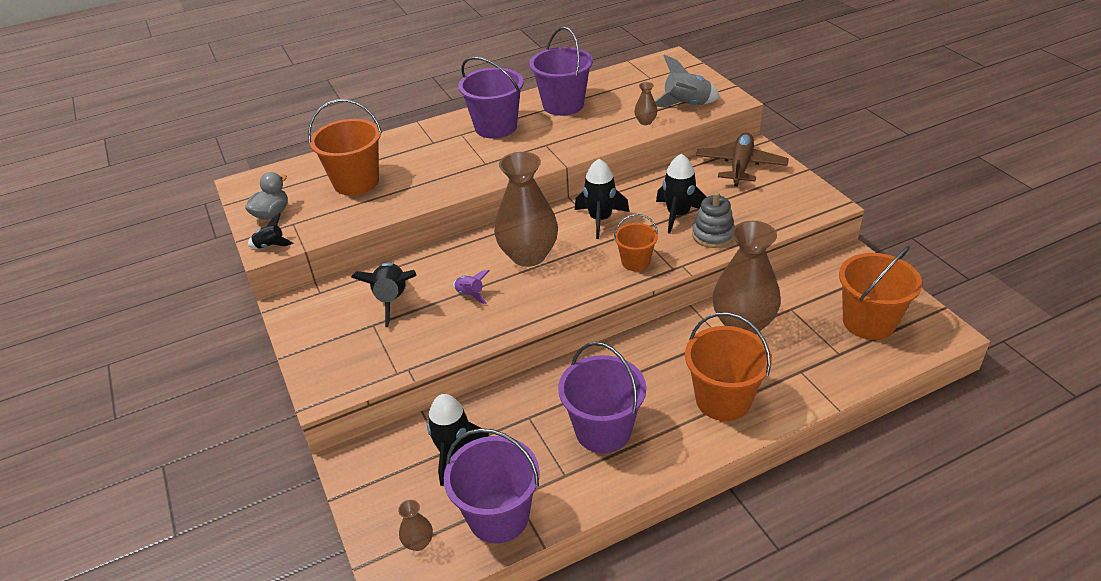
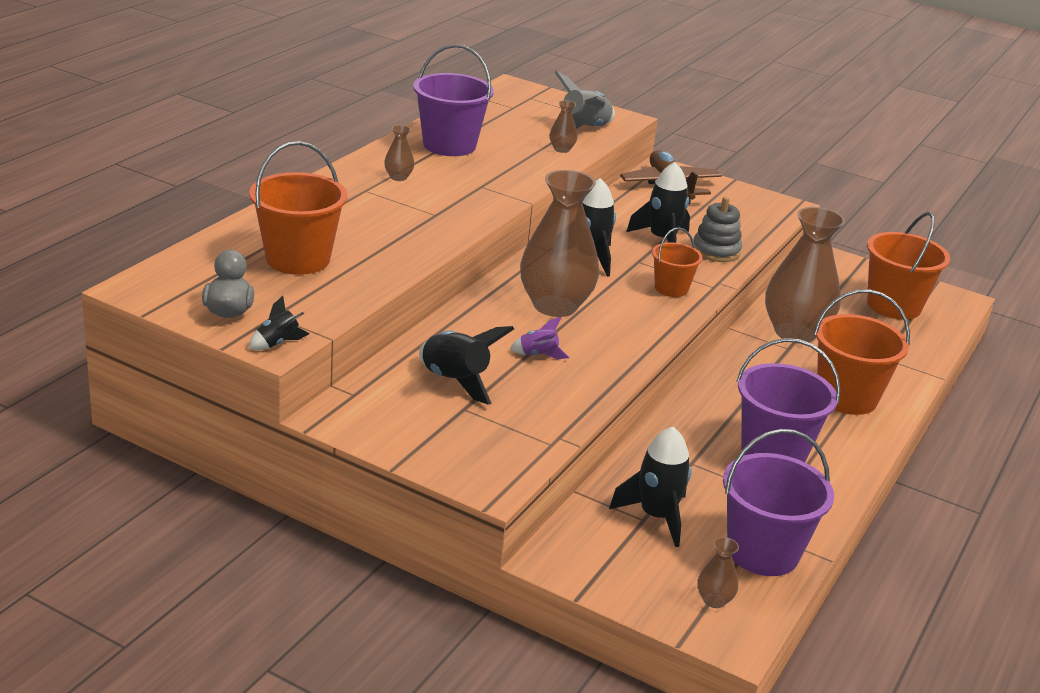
camera: 40 degrees left, 10 degrees down
(496, 127) = (398, 177): purple bucket -> brown vase

